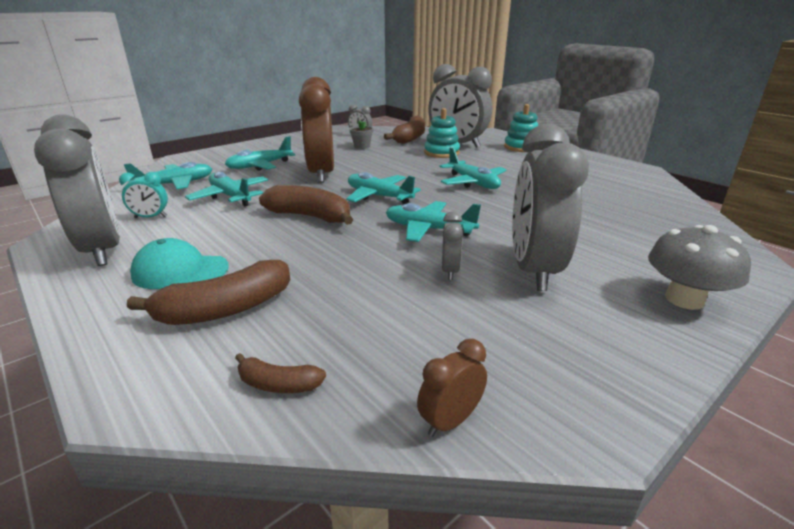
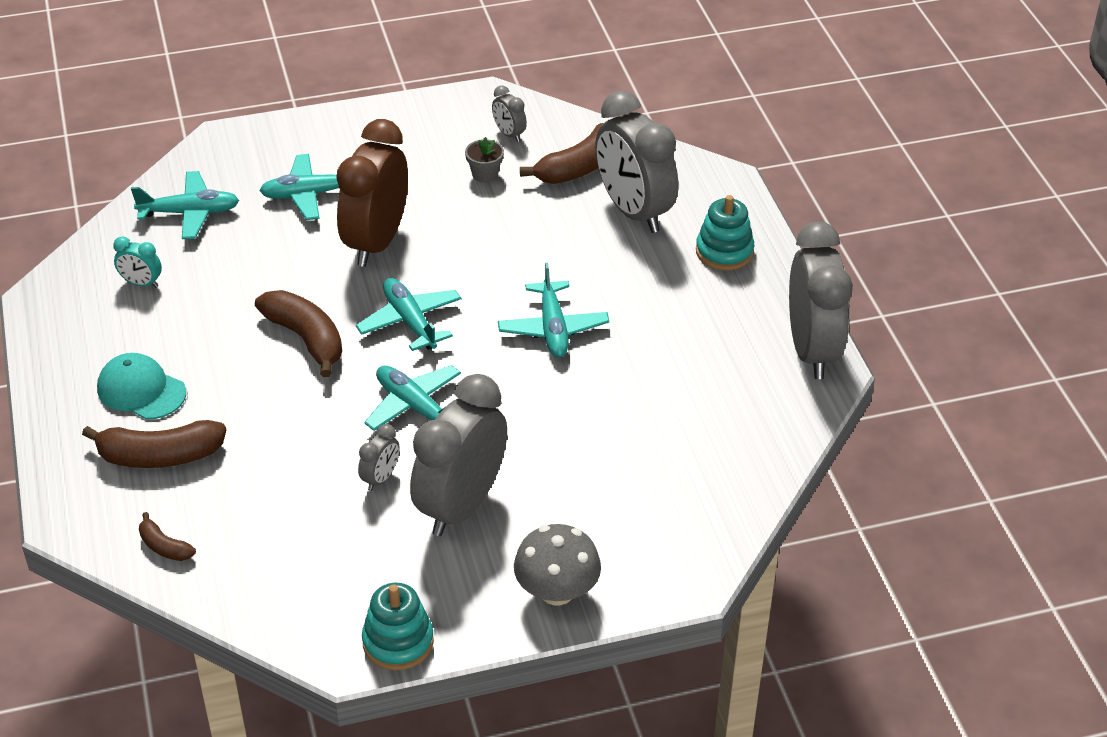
camera: 25 degrees right, 15 degrees up
(103, 249) = (83, 331): grey clock -> grey clock (812, 350)
(230, 196) = (241, 265): turquoise plane -> none
(441, 153) = (585, 232): turquoise stacking toy -> turquoise stacking toy (398, 642)
(450, 421) = (256, 617): brown clock -> none

